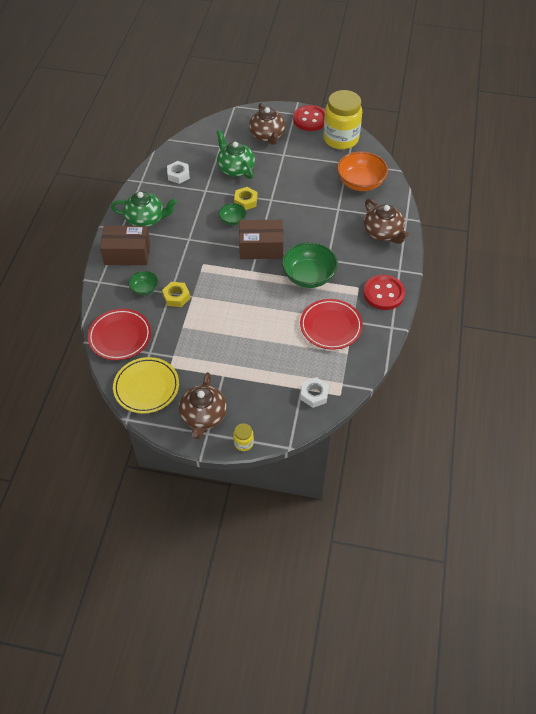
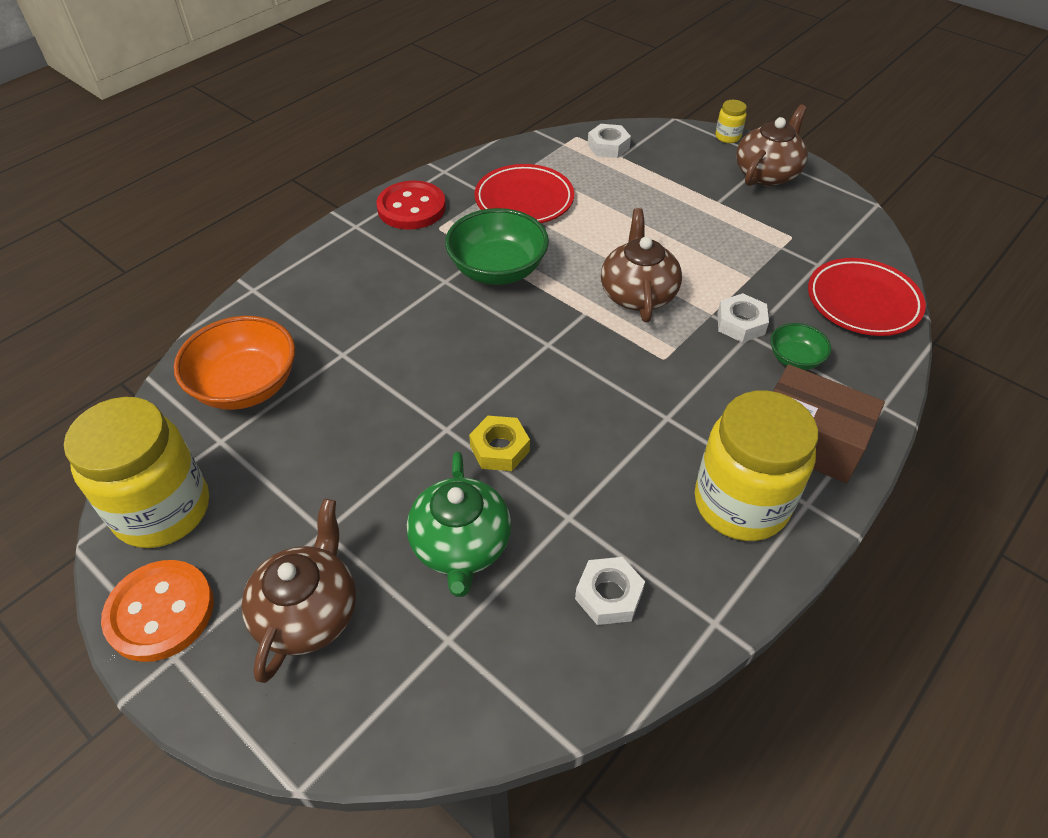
camera: 150 degrees left, 5 degrees down
(146, 219) = (740, 504): green teapot -> yellow jar
(146, 387) = (837, 226): yellow plate -> none
(176, 297) = (740, 323): yellow nut -> white nut
(232, 220) = (555, 419): green bowl -> none
(261, 247) = (539, 344): brown box -> none
(310, 119) = (160, 612): red button -> orange button
(383, 233) = (315, 283): brown teapot -> brown teapot (637, 294)

